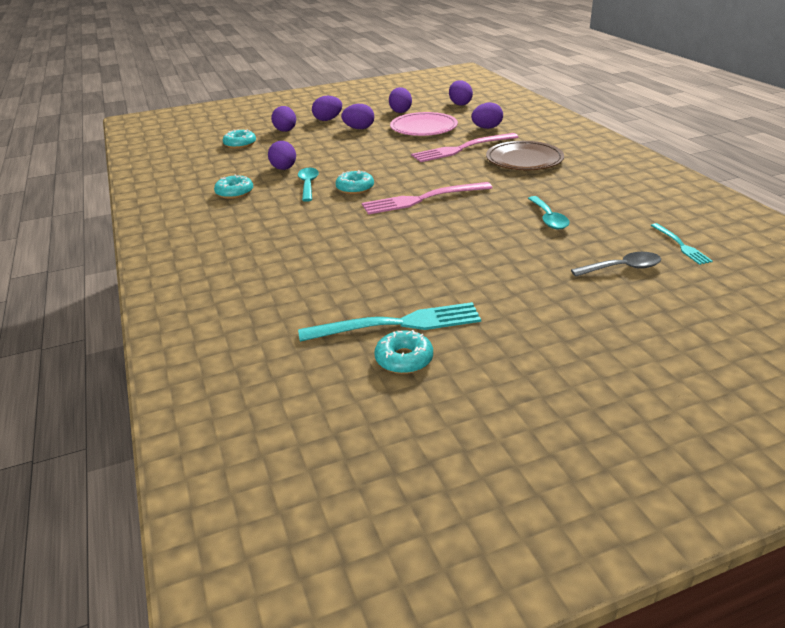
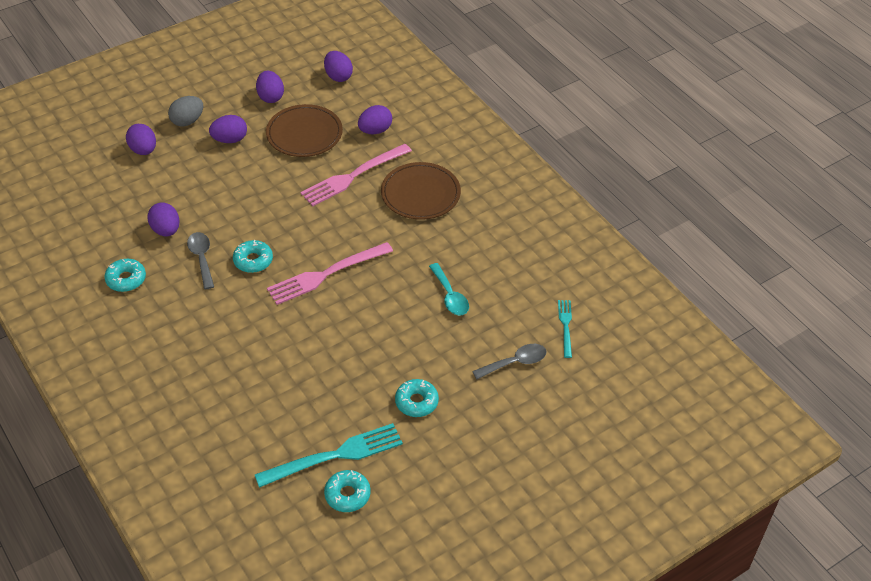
camera: 15 degrees left, 15 degrees up
(240, 144) = (98, 182): turquoise donut -> turquoise donut (416, 402)
(308, 185) = (202, 258): turquoise spoon -> grey spoon
(328, 119) = (187, 121): purple egg -> grey egg
(423, 128) = (304, 134): pink plate -> brown plate
(681, 245) = (565, 325): turquoise fork -> turquoise fork turned 150 degrees counterclockwise

